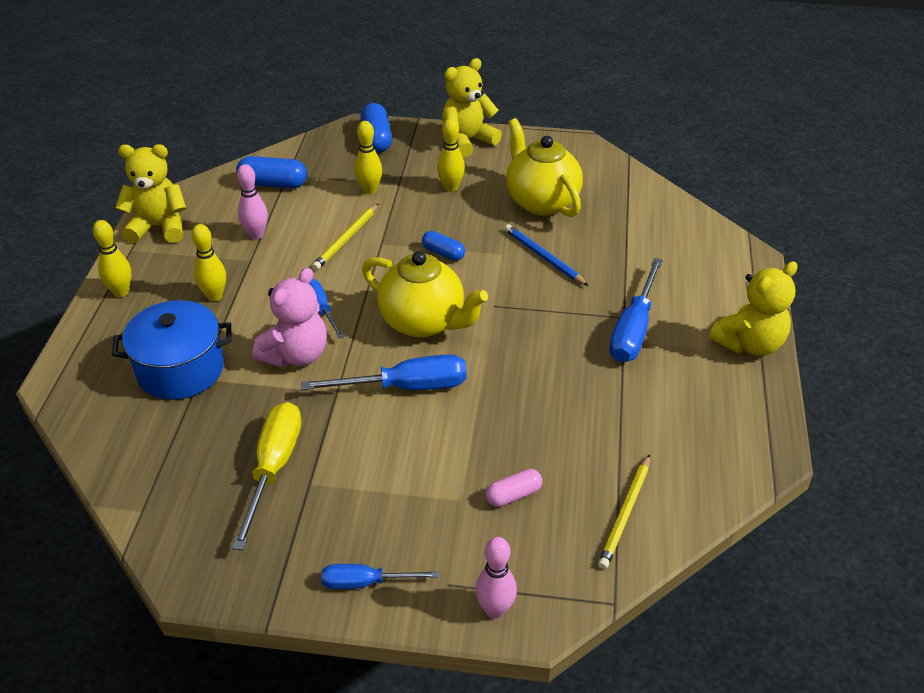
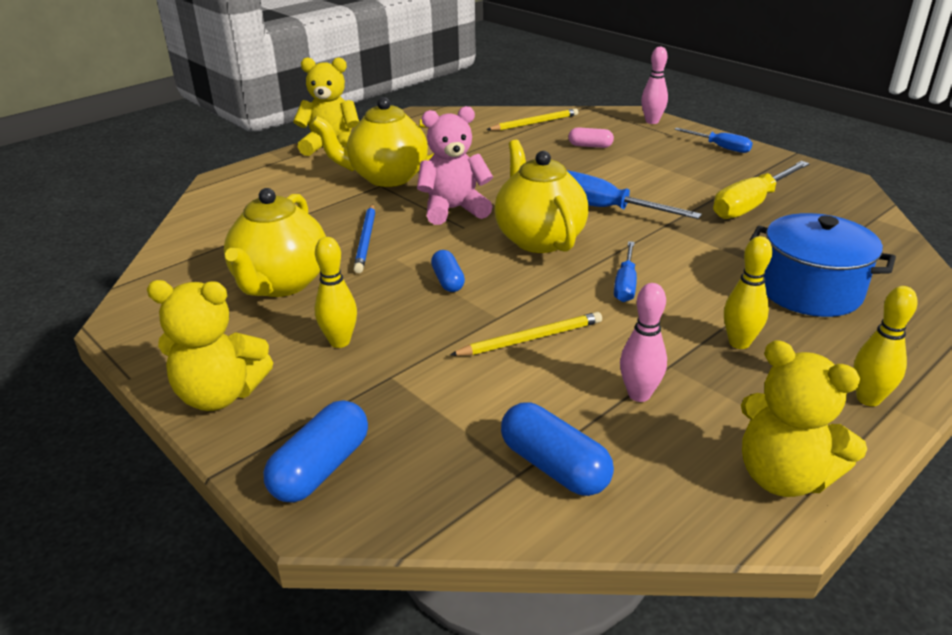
camera: 140 degrees left, 10 degrees down
(296, 355) = (681, 259): pink teddy bear -> pink teddy bear (453, 210)
(369, 190) = (434, 386): yellow bowling pin -> none
(633, 329) = (387, 177): blue screwdriver -> yellow teapot

